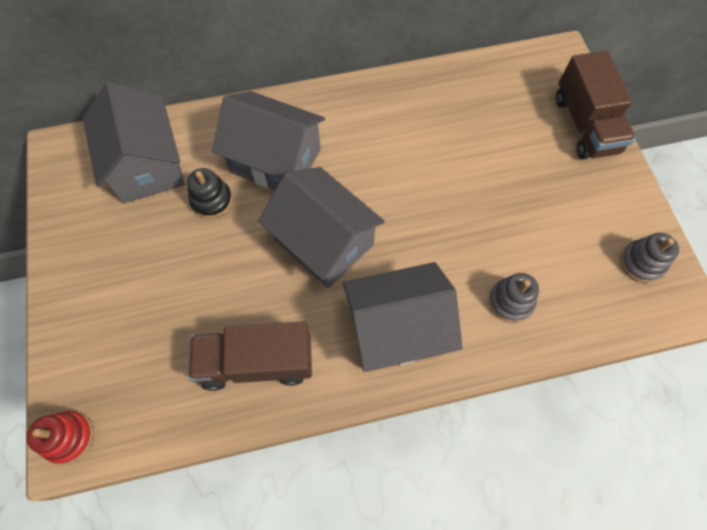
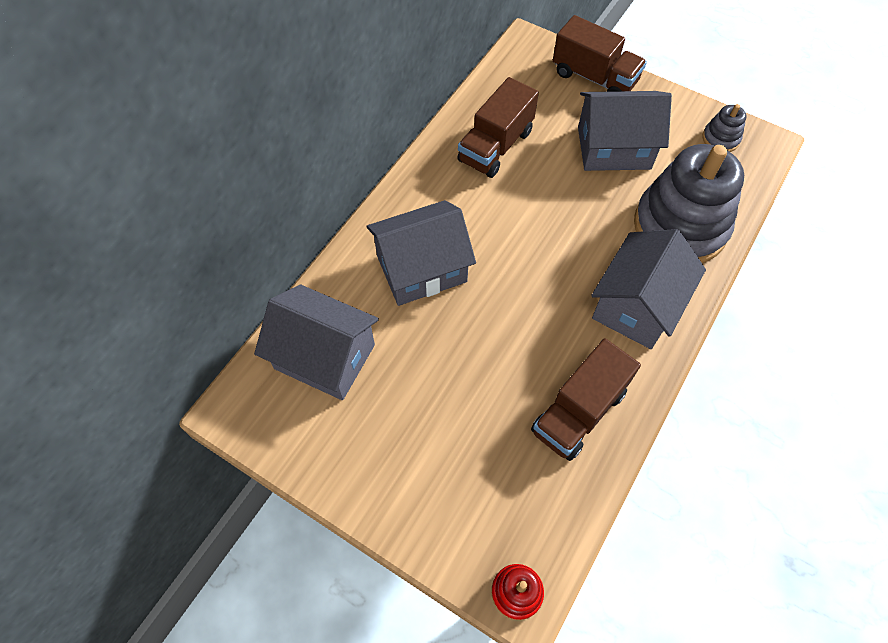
camera: 45 degrees left, 5 degrees down
(211, 200) = (409, 337): black stacking toy -> none
(324, 242) = (524, 293): grey house -> grey house (614, 148)
(436, 116) = (495, 146): none -> brown truck
(510, 301) = (680, 226): grey stacking toy -> grey stacking toy, size x2.34

